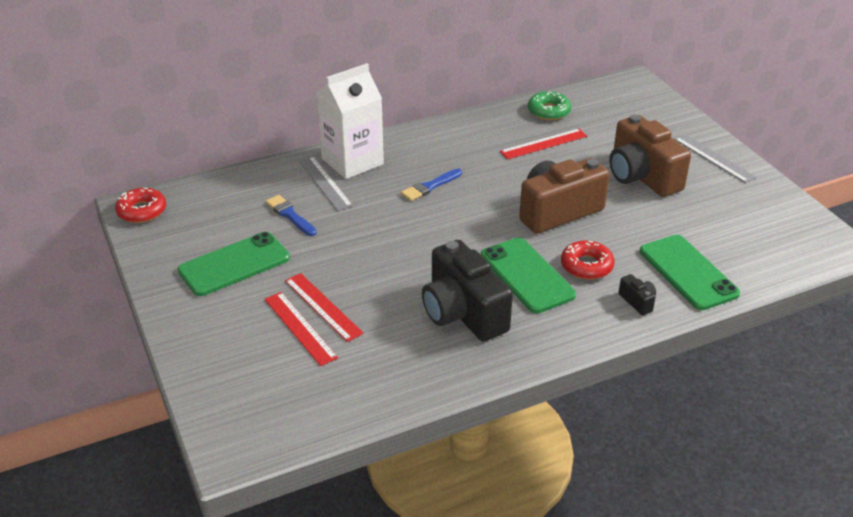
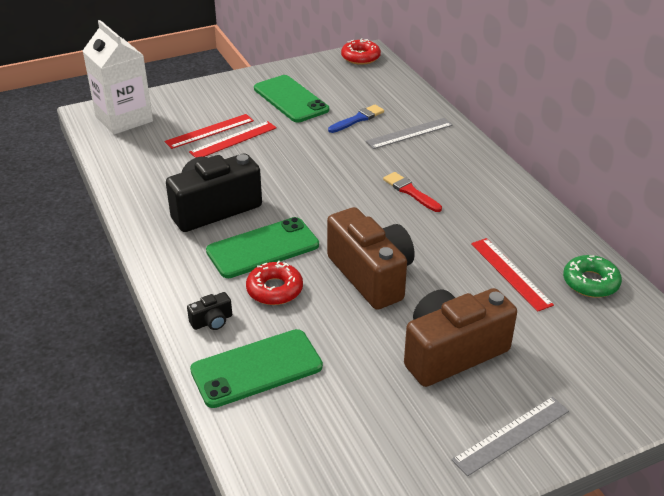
camera: 90 degrees right, 0 degrees up
(352, 161) = (448, 146): white carton -> white carton (124, 119)
(430, 186) = (410, 192): blue brush -> red brush

